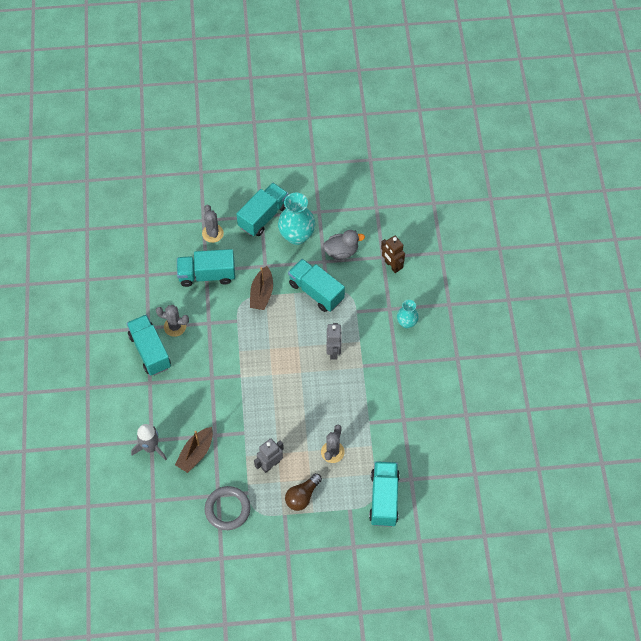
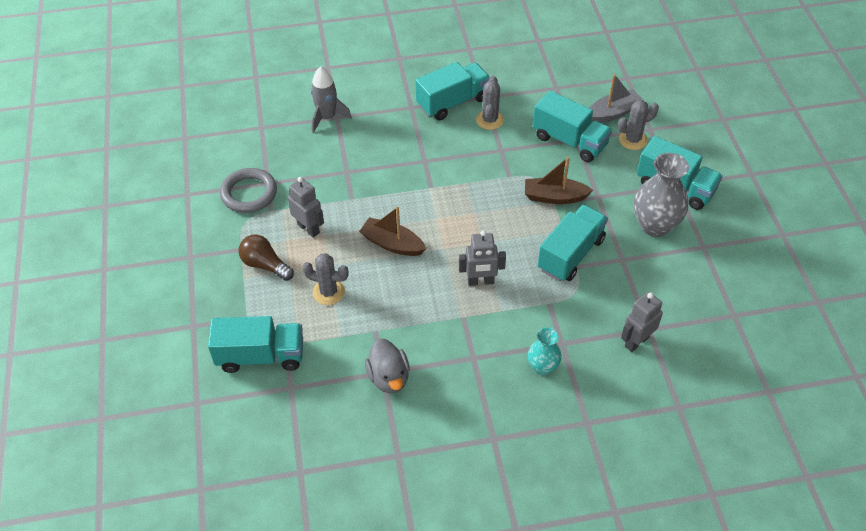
camera: 85 degrees right, 10 degrees down
(182, 241) = (612, 113): none -> grey boat
(196, 453) = (321, 157): brown boat -> brown boat (392, 244)
(207, 275) = (569, 141): turquoise truck -> turquoise truck turned 135 degrees clockwise
(297, 236) = (655, 225): turquoise vase -> grey vase
(341, 252) = (643, 278): grey duck -> grey duck (389, 377)
(392, 266) = (636, 341): brown robot -> grey robot

